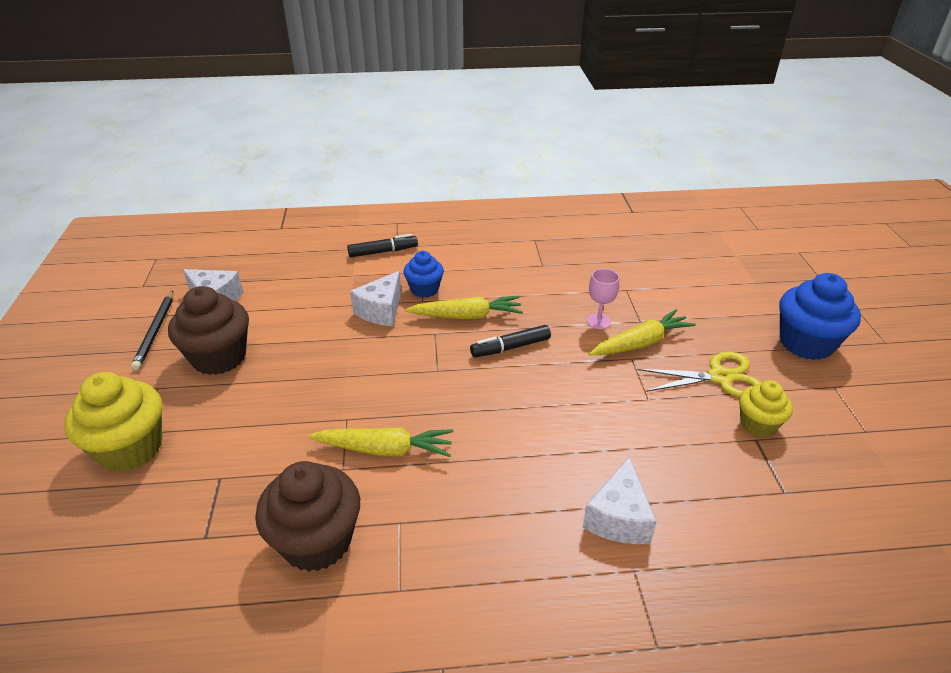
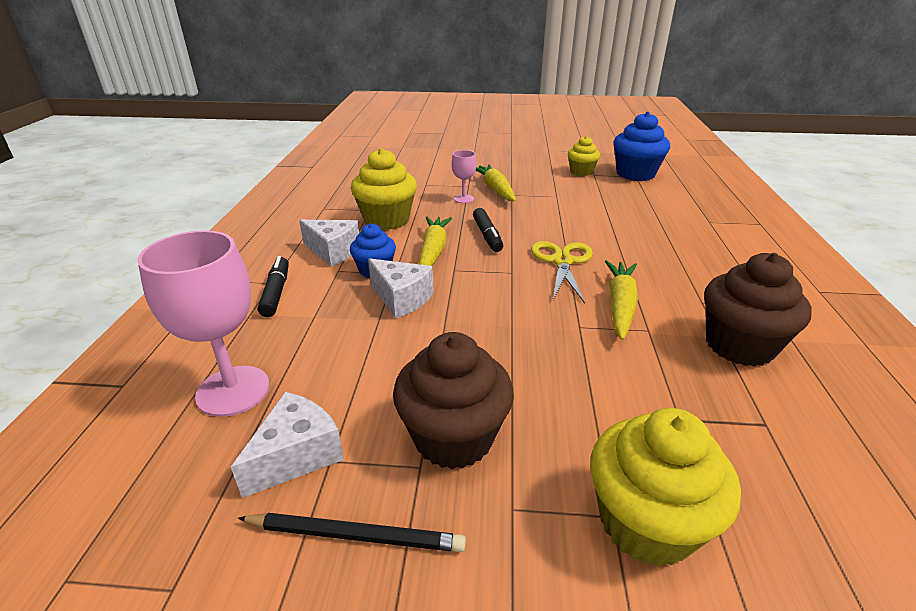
camera: 80 degrees left, 5 degrees down
(273, 264) = (233, 391): none -> pink goblet
(523, 279) = (386, 220): none -> yellow cupcake
(618, 518) = (669, 220): white cheese -> white cheese (333, 251)
(720, 377) = (537, 173): yellow scissors -> yellow scissors (562, 261)
(806, 343) = (508, 148): blue cupcake -> blue cupcake (635, 174)

